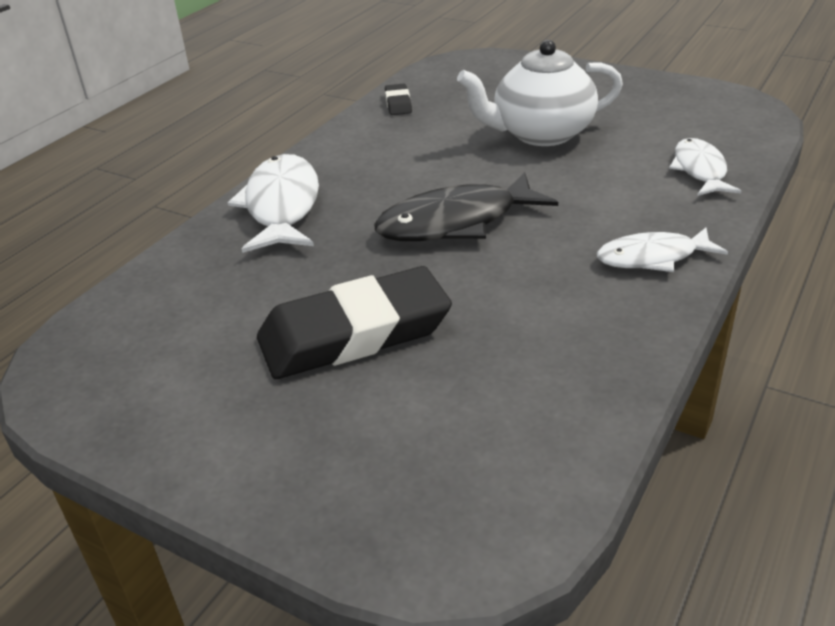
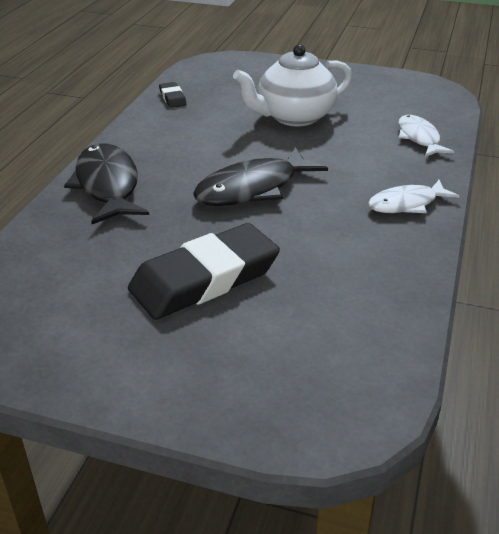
camera: 15 degrees left, 0 degrees up
(282, 206) = (108, 185): white fish -> black fish

